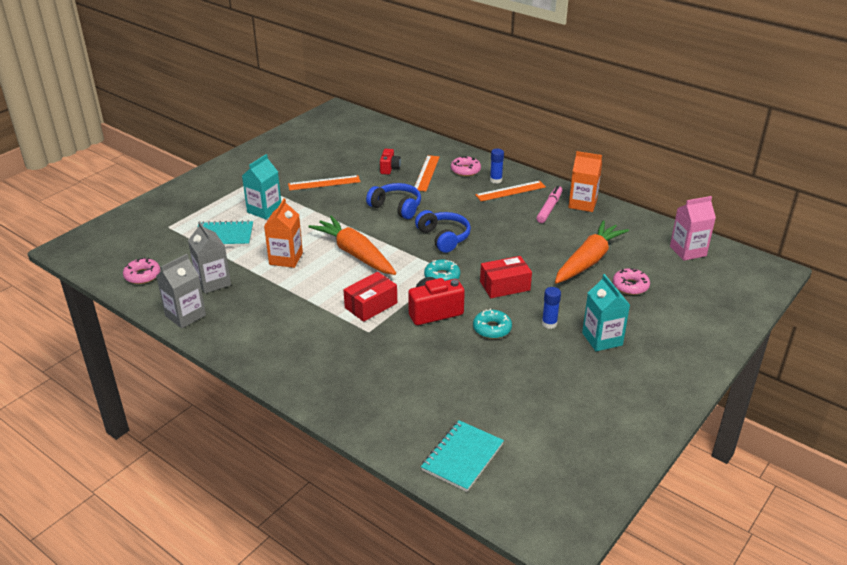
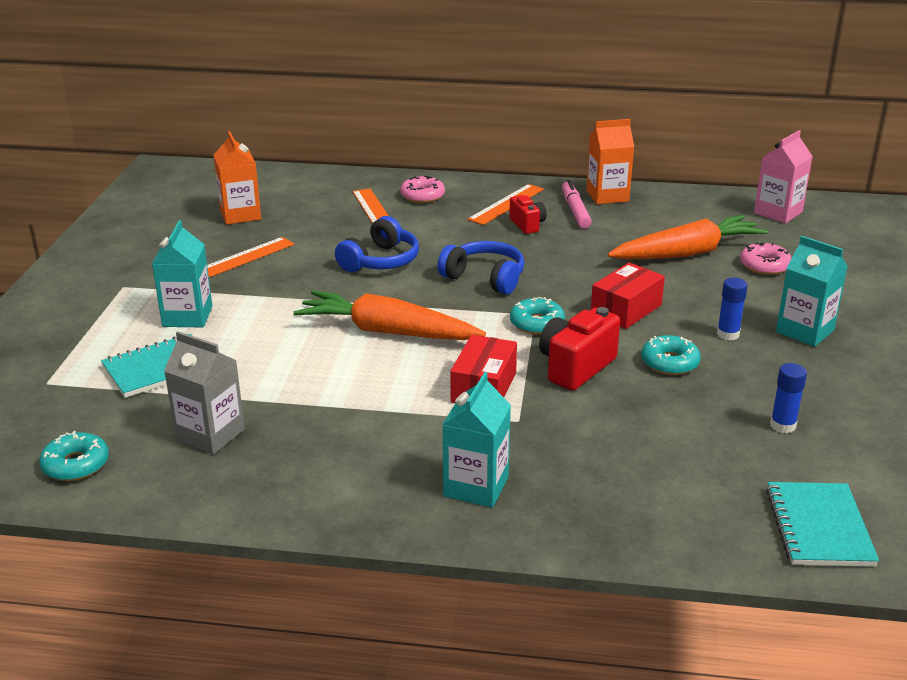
camera: 30 degrees left, 5 degrees down
(142, 275) = (76, 465): pink donut -> turquoise donut
(185, 315) = (215, 496): grey carton -> none
(286, 258) = (292, 368): orange carton -> orange carton (240, 215)
(308, 359) = (476, 486): none -> turquoise carton
(389, 168) = (317, 218): red camera -> red camera (527, 225)
(396, 207) = (380, 261): blue headphones -> blue headphones turned 120 degrees clockwise
(496, 180) = (474, 197): blue glue stick -> blue glue stick (782, 425)
(588, 261) = (687, 253): orange carrot -> orange carrot turned 60 degrees clockwise

